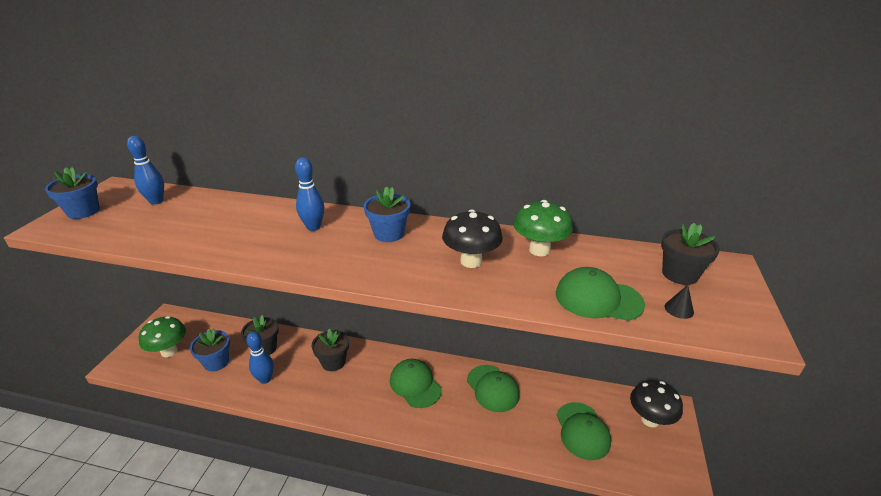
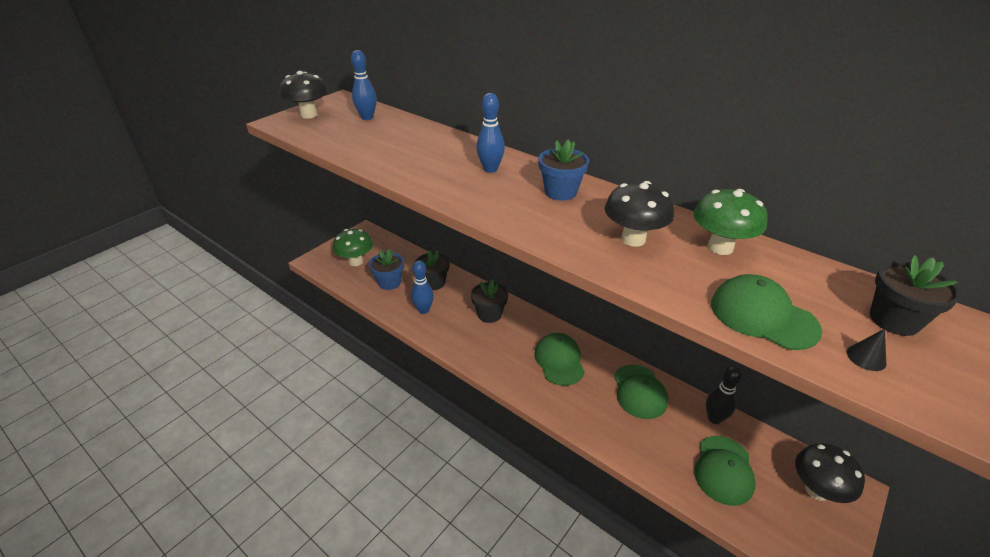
camera: 25 degrees right, 5 degrees up
(83, 211) = (309, 115): blue flower pot -> black mushroom
(558, 389) = (714, 418): none -> black bowling pin

